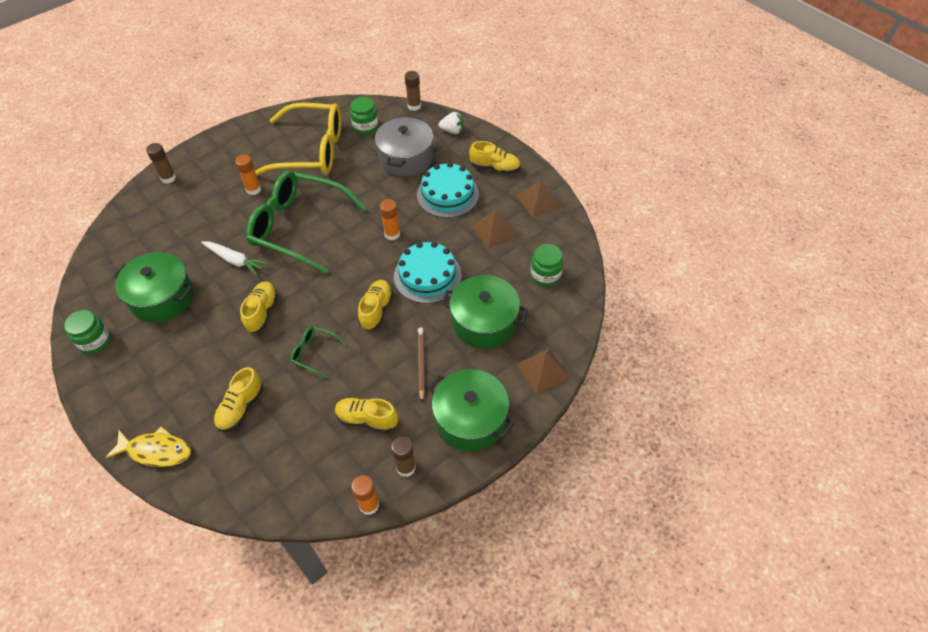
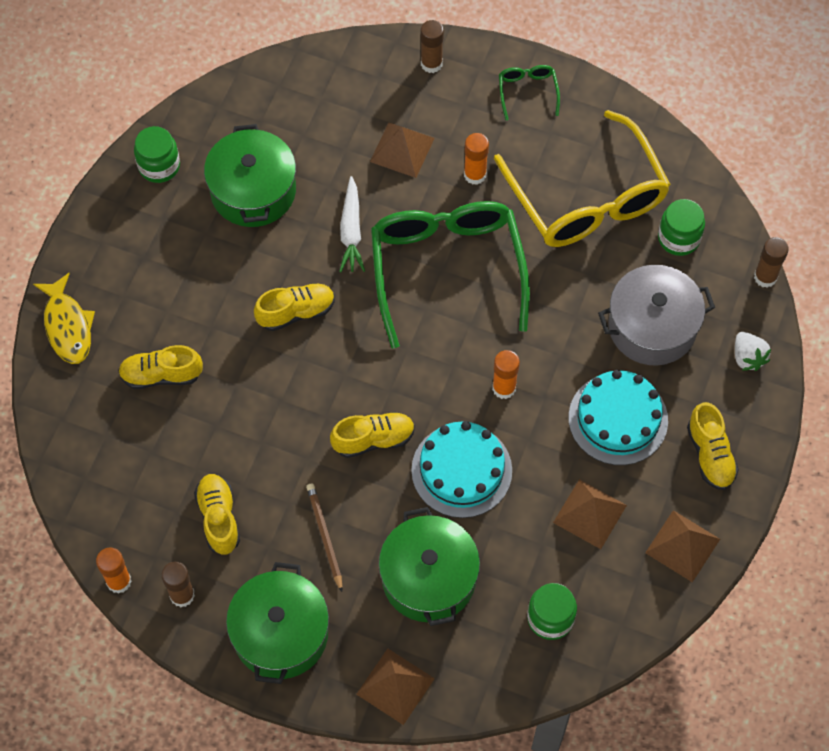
camera: 60 degrees right, 10 degrees up
(207, 214) = (402, 150): none -> brown pyramid
(314, 353) = (273, 407): green glasses -> green glasses (527, 92)
(421, 364) = (325, 536): brown pencil -> brown pencil turned 75 degrees counterclockwise

